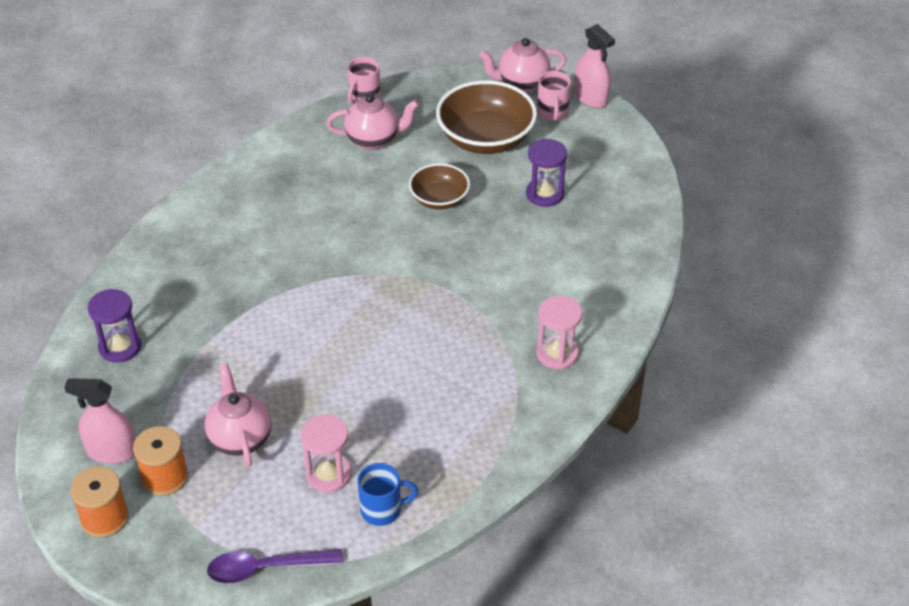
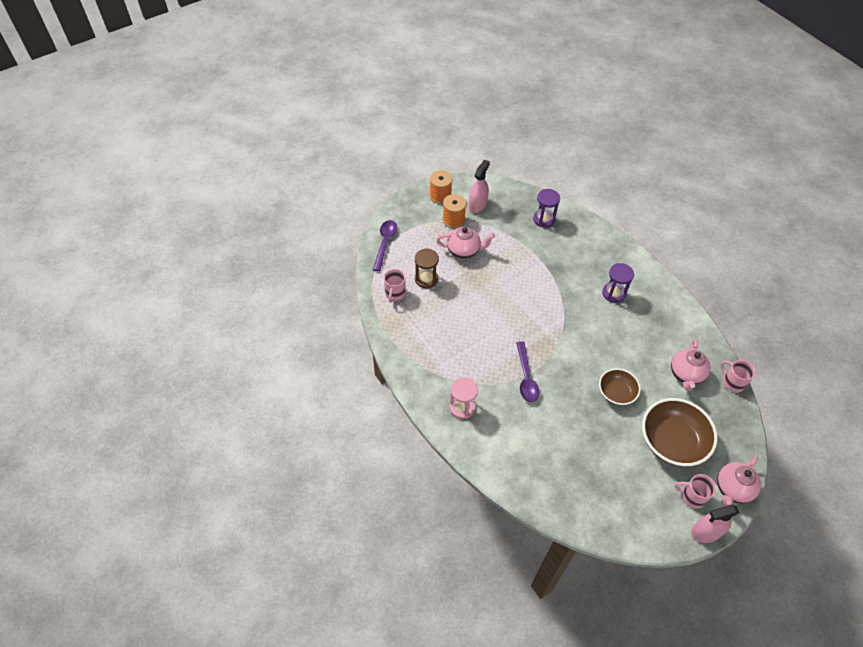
camera: 110 degrees right, 10 degrees up
(328, 474) = (426, 279): pink hourglass -> brown hourglass
(382, 510) = (395, 294): blue mug -> pink mug
(465, 295) = (526, 377): none -> purple spoon
(522, 84) = (732, 489): pink teapot -> pink teapot turned 150 degrees counterclockwise
(545, 194) = (604, 456): purple hourglass -> purple hourglass (614, 293)

